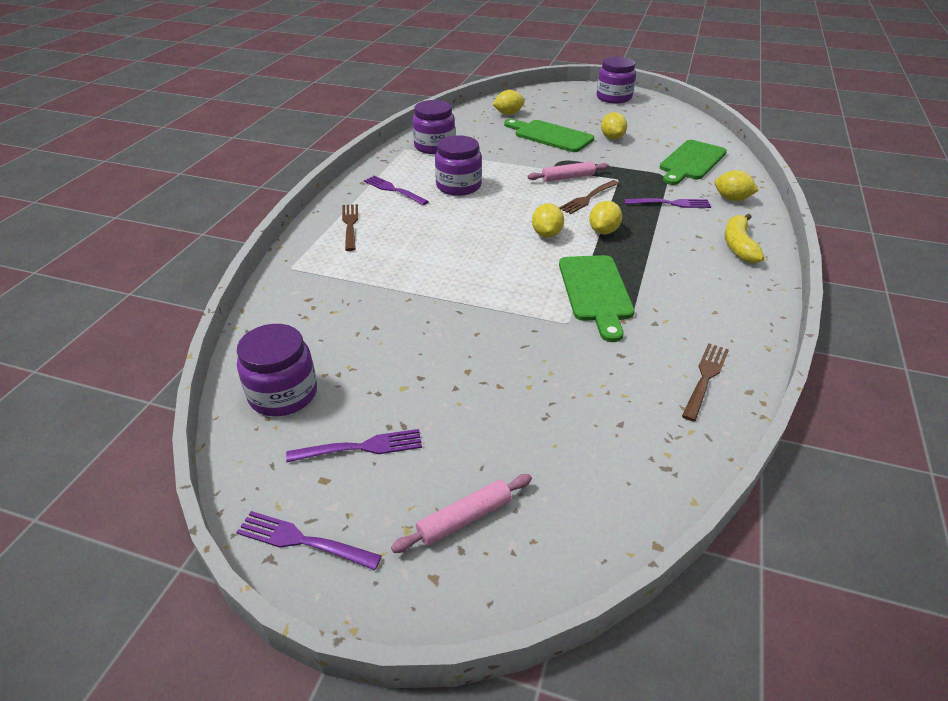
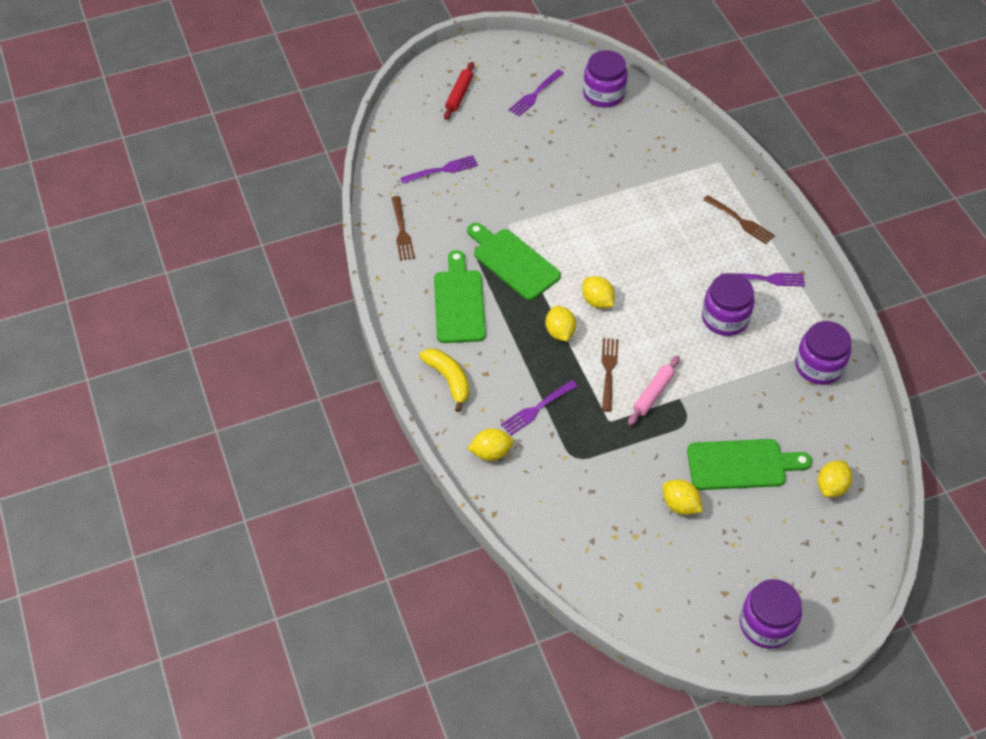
camera: 140 degrees right, 15 degrees up
(303, 541) = (512, 52): purple fork -> purple fork (442, 170)
(464, 518) = (459, 95): pink rolling pin -> red rolling pin
(691, 162) = (568, 503): green cutting board -> green cutting board (459, 302)

